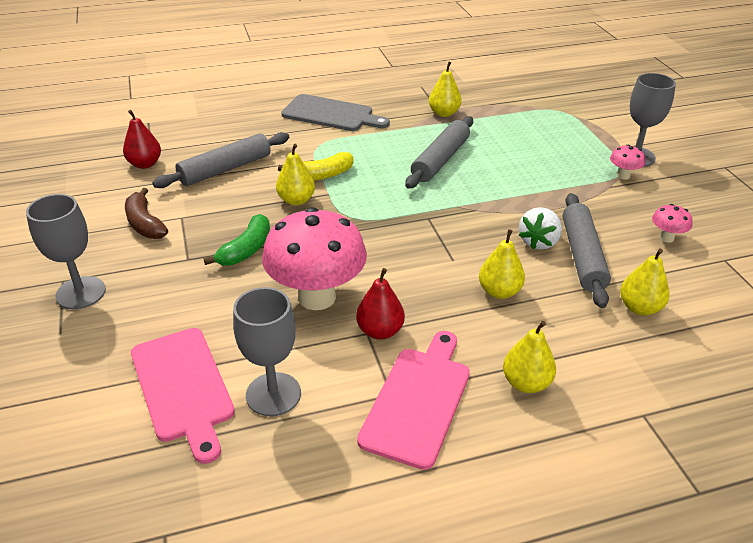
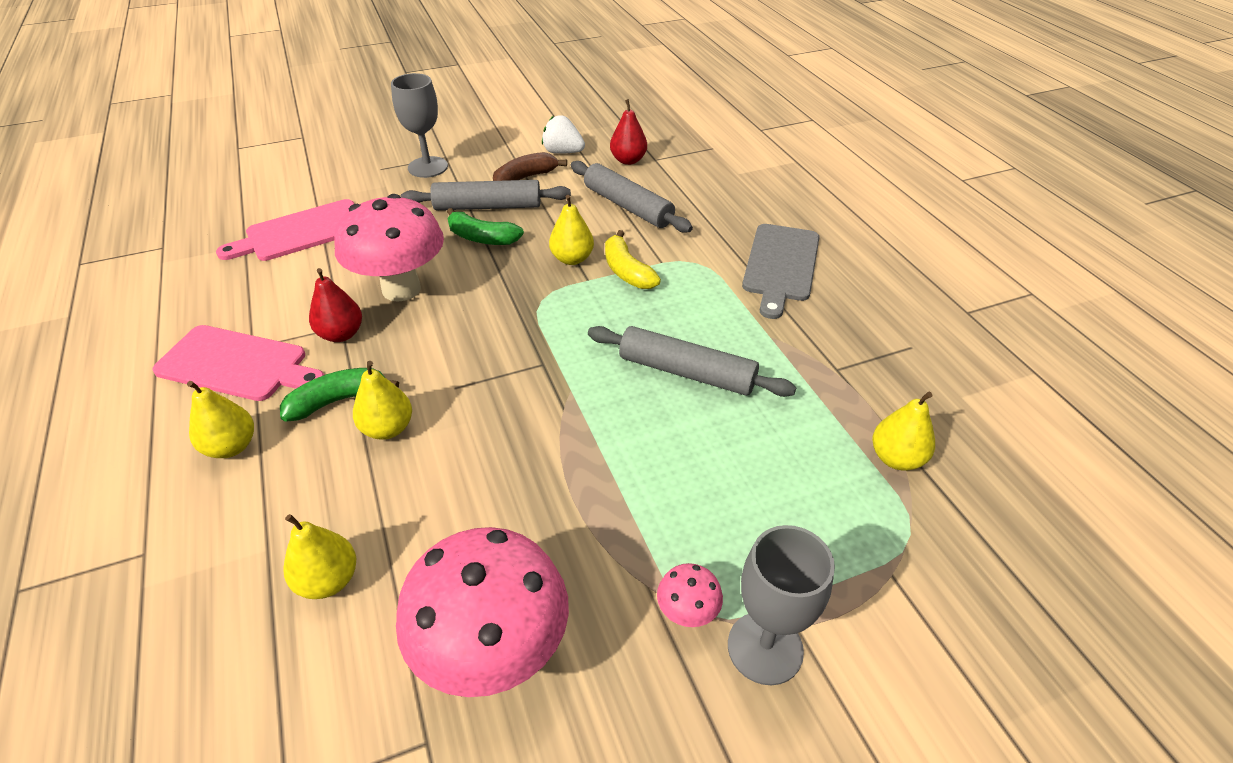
camera: 85 degrees right, 5 degrees up
(273, 394) = (277, 277): grey goblet -> none
(444, 113) = (830, 374): yellow pear -> yellow pear (896, 458)
(468, 323) = (338, 400): none -> green banana
(538, 242) = (488, 474): white strawberry -> white strawberry (563, 152)
(582, 256) = (451, 523): grey rolling pin -> grey rolling pin (487, 207)
(666, 238) = (494, 652): pink mushroom -> pink mushroom, size x2.37

